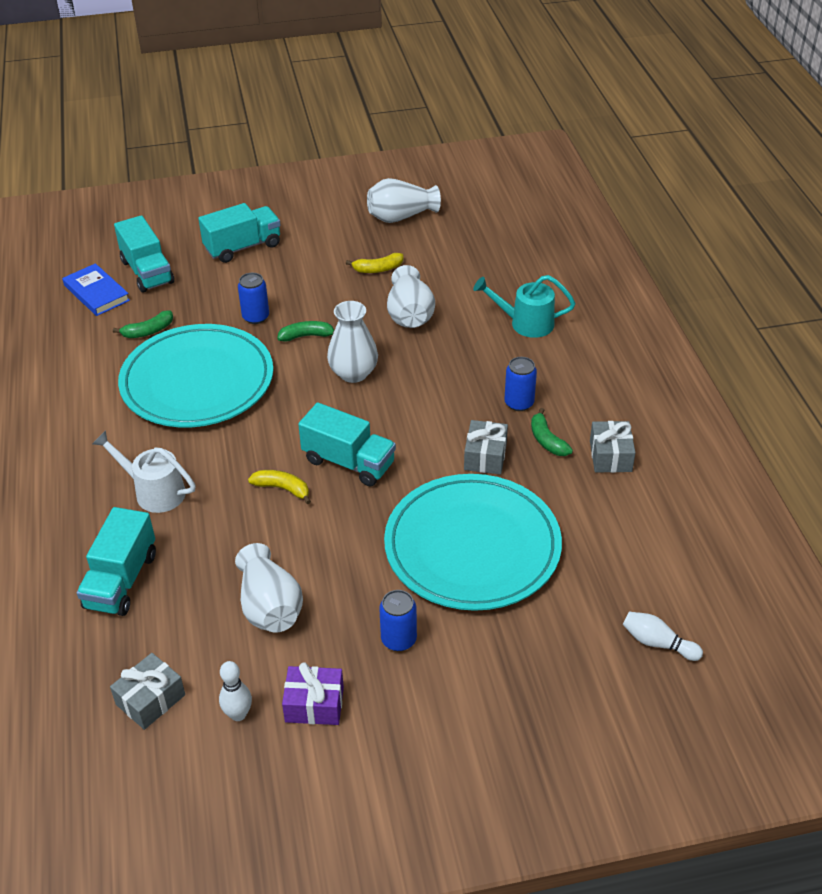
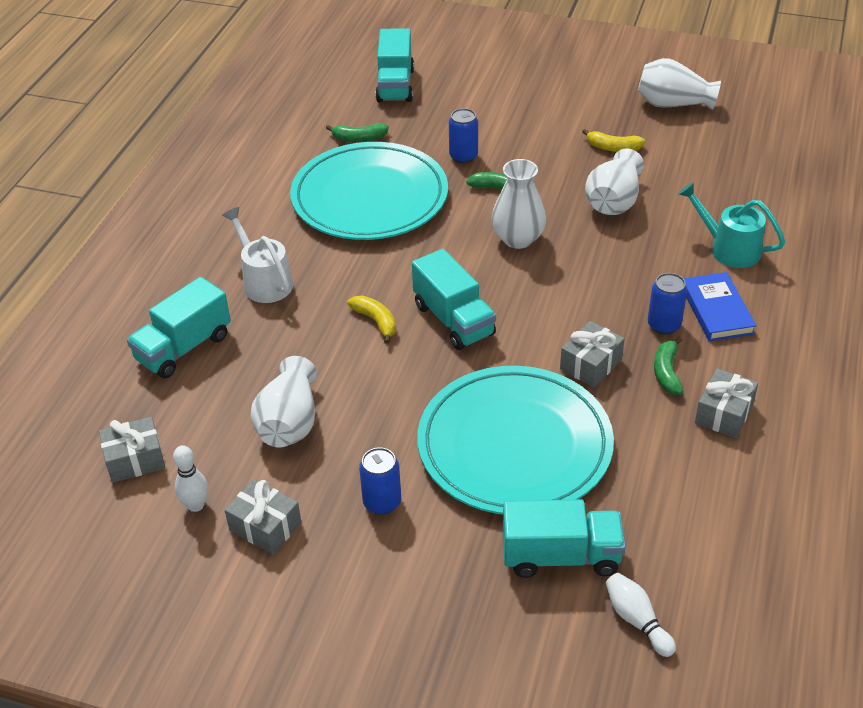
camera: 30 degrees right, 0 degrees up
(96, 293) = (339, 90): blue book -> blue book (717, 310)
(243, 247) = (497, 88): turquoise truck -> turquoise truck (561, 556)
(314, 704) = (265, 527): purple gift -> grey gift

